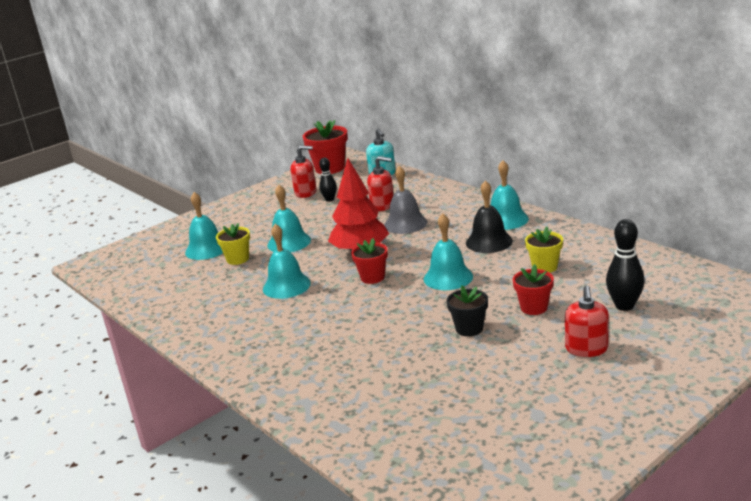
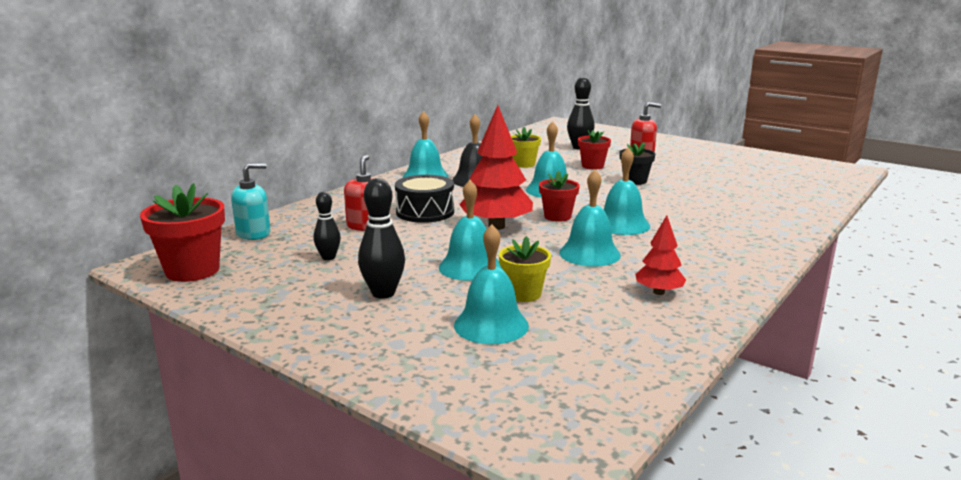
camera: 105 degrees left, 5 degrees down
(208, 306) = (658, 292): none -> red tree
(267, 219) = (383, 293): none -> black bowling pin
(306, 193) = (290, 277): red soap dispenser -> none
(340, 306) = (622, 224): none -> turquoise bell
(405, 224) = (425, 212): grey bell -> black drum

